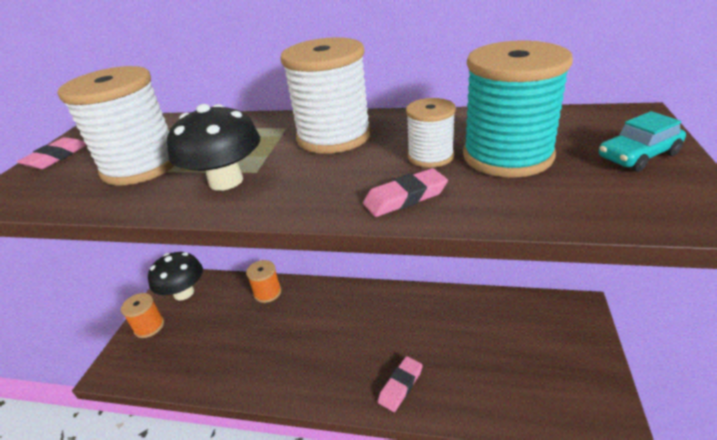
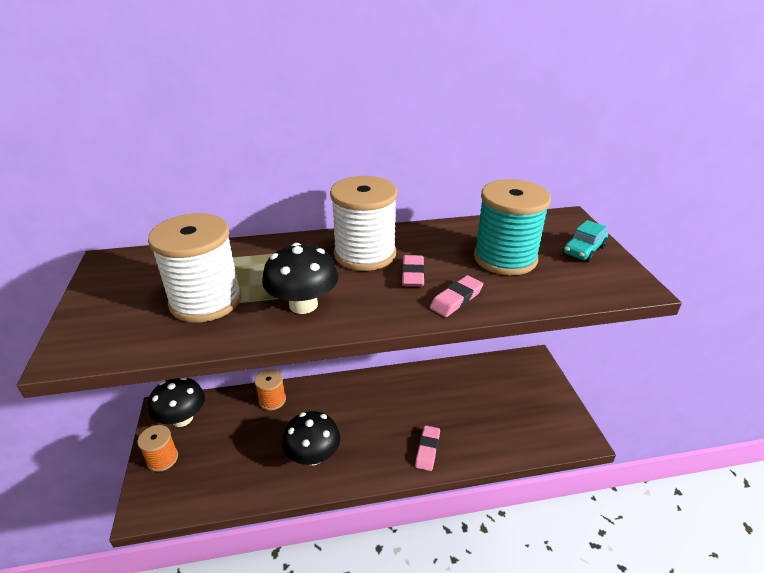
camera: 25 degrees left, 0 degrees up
(56, 157) = (97, 303): pink eraser -> pink eraser (412, 274)
(278, 359) = (313, 455): none -> black mushroom
(430, 156) = (452, 264): white spool -> none

